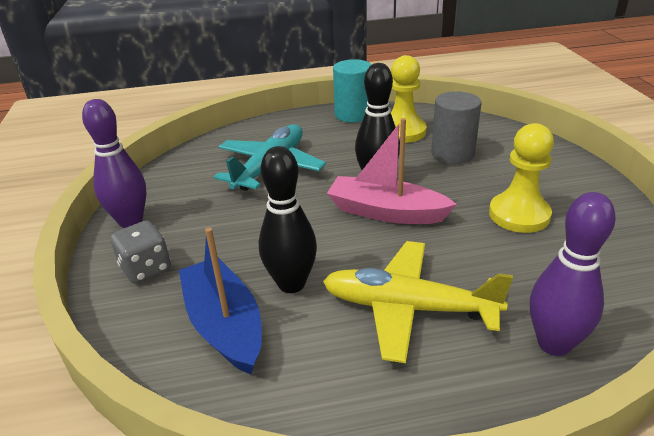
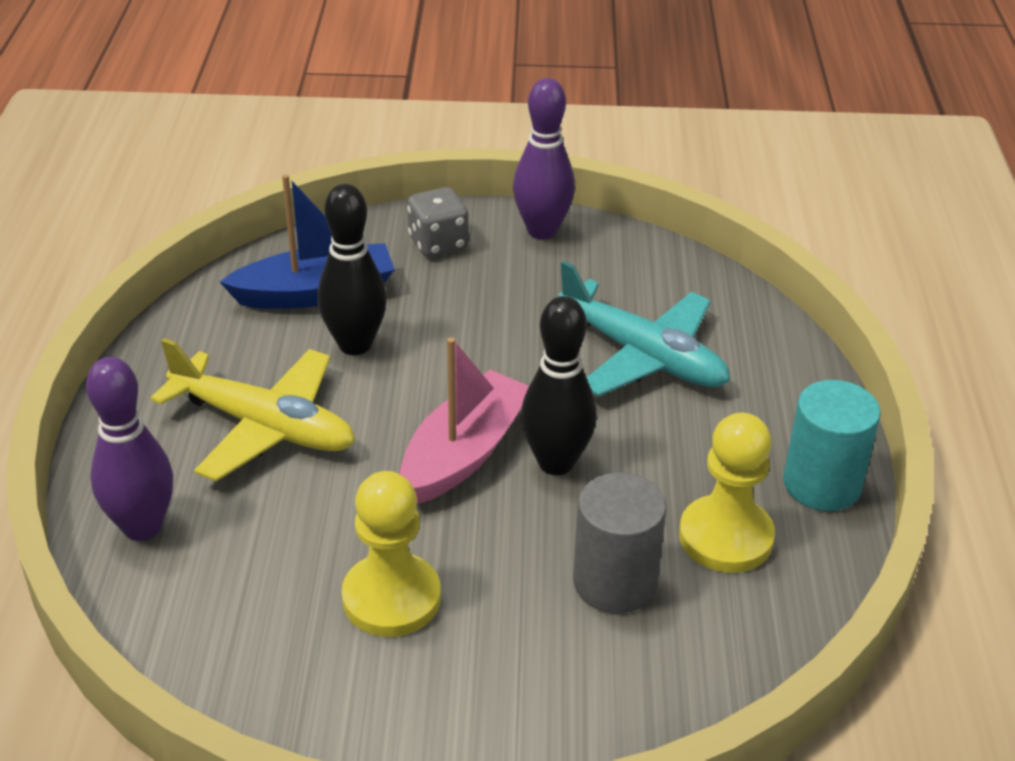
camera: 100 degrees right, 5 degrees up
(408, 308) = (264, 426): yellow plane -> yellow plane turned 90 degrees clockwise

